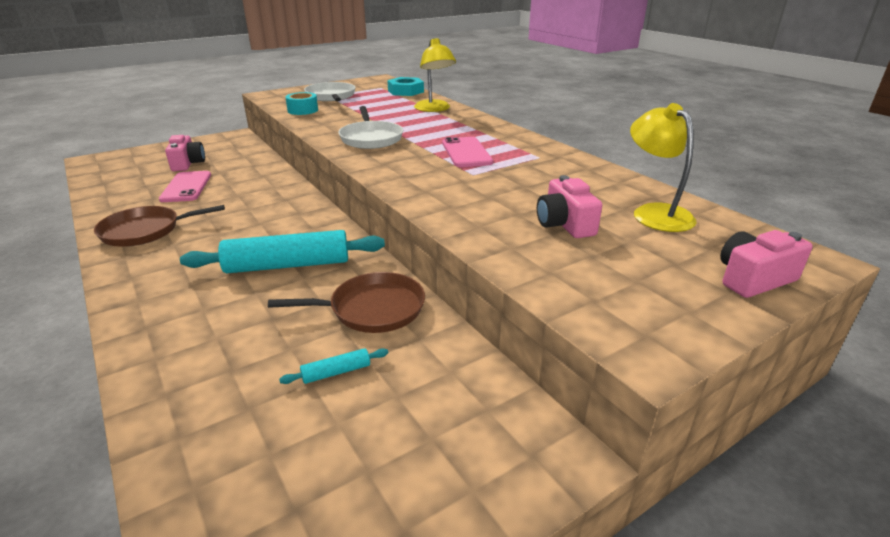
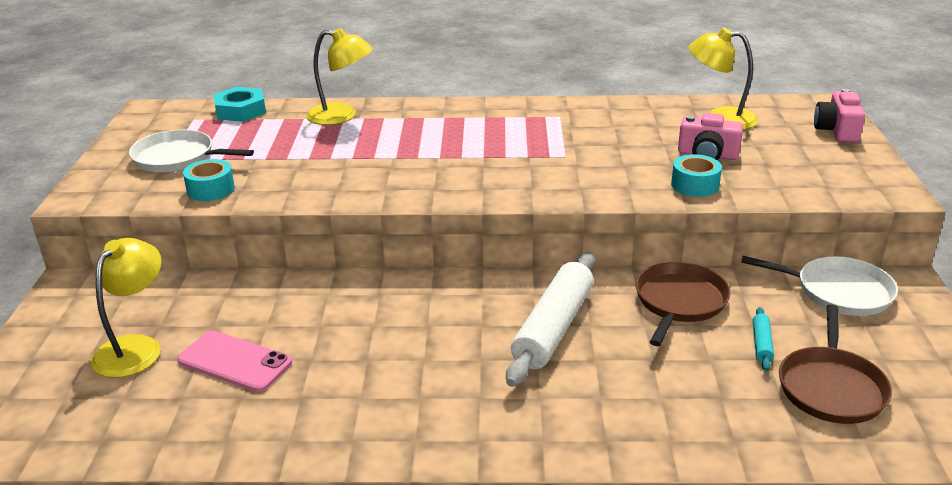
camera: 55 degrees left, 0 degrees up
(145, 231) = (351, 415): brown pan -> brown pan (831, 387)
(187, 163) = (135, 347): pink camera -> yellow lamp
(288, 265) = (553, 328): turquoise rolling pin -> white rolling pin
(371, 138) = (392, 175): white pan -> white pan (838, 291)
(466, 153) = (505, 142): pink phone -> none
(494, 232) = (695, 185): none -> turquoise tape

